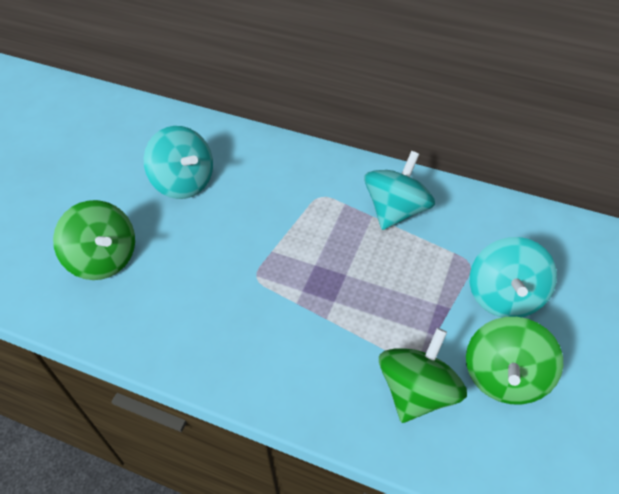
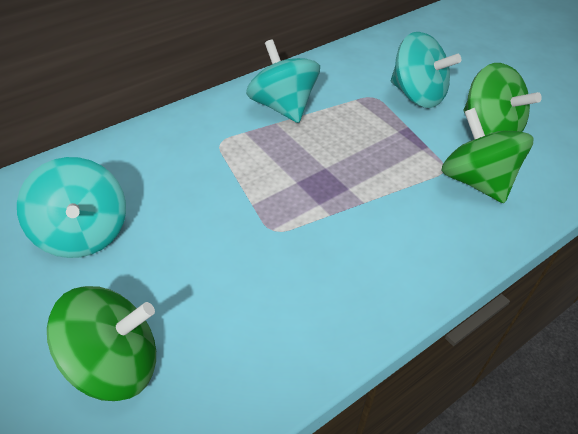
camera: 60 degrees left, 5 degrees down
(184, 182) = (84, 233): turquoise spinning top -> turquoise spinning top turned 75 degrees clockwise

